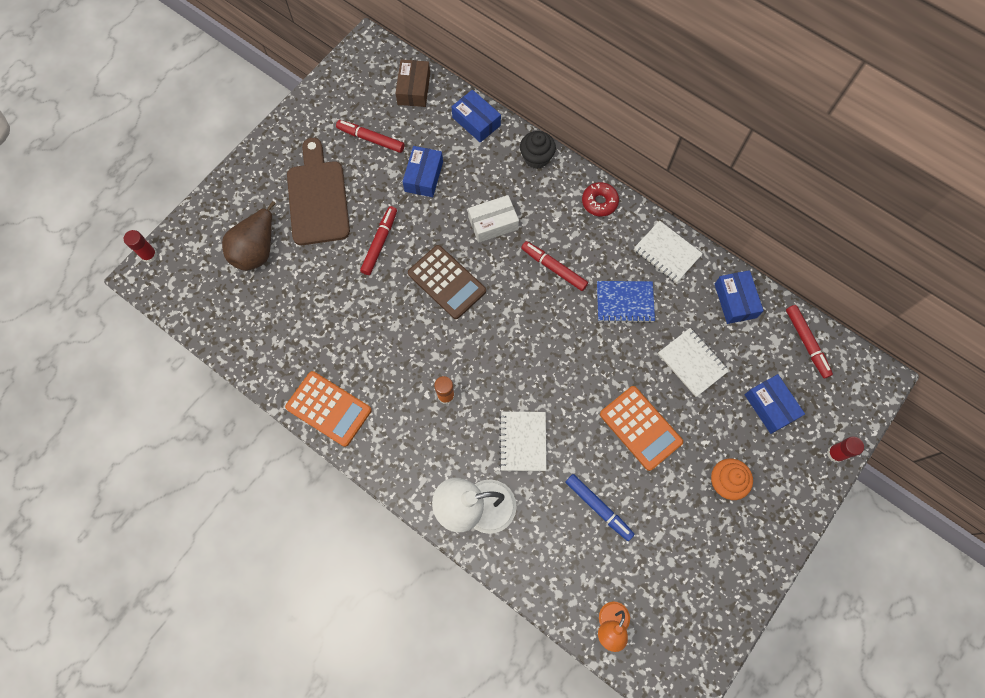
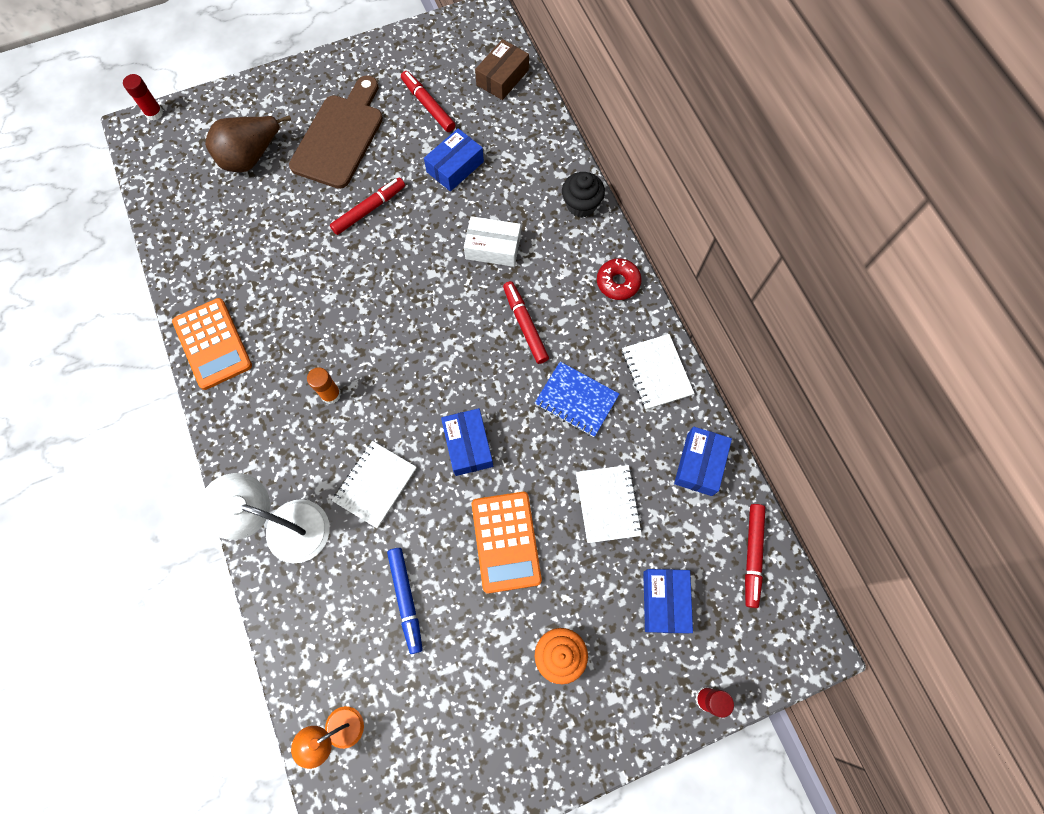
camera: 30 degrees right, 0 degrees up
(447, 282) = (408, 282): brown calculator -> none
(476, 121) = (543, 138): blue box -> blue box (468, 445)

